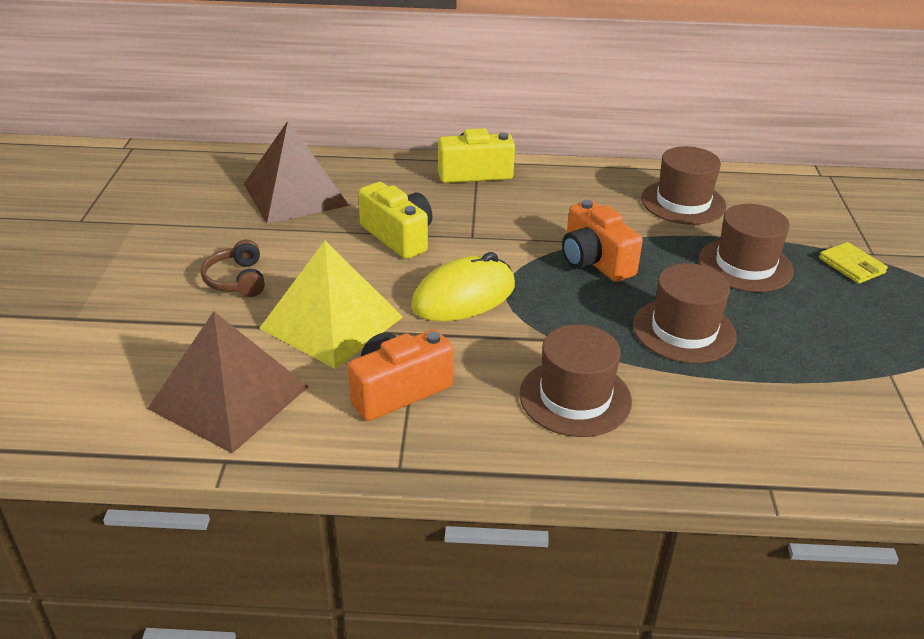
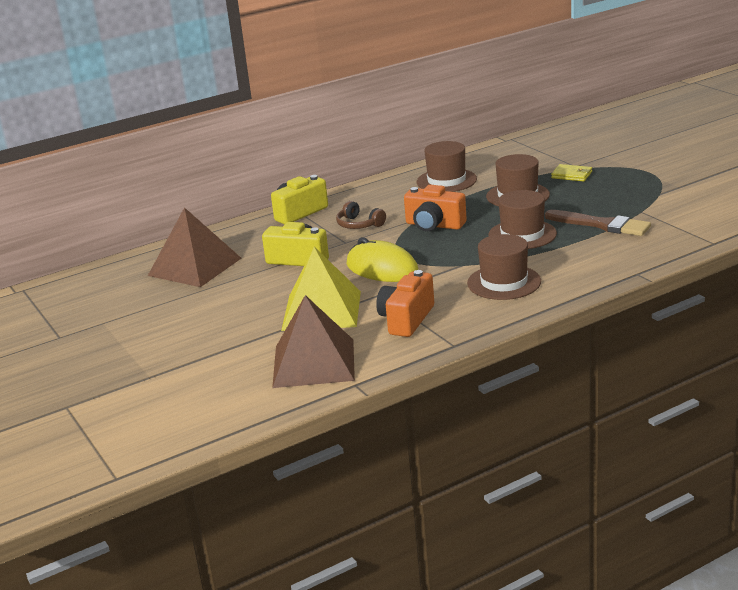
camera: 30 degrees left, 10 degrees down
(237, 280) = (228, 318): brown headphones -> brown headphones (359, 224)
(463, 296) = (382, 269): yellow mouse -> yellow mouse turned 75 degrees counterclockwise
(808, 369) = (602, 225): none -> brown brush

